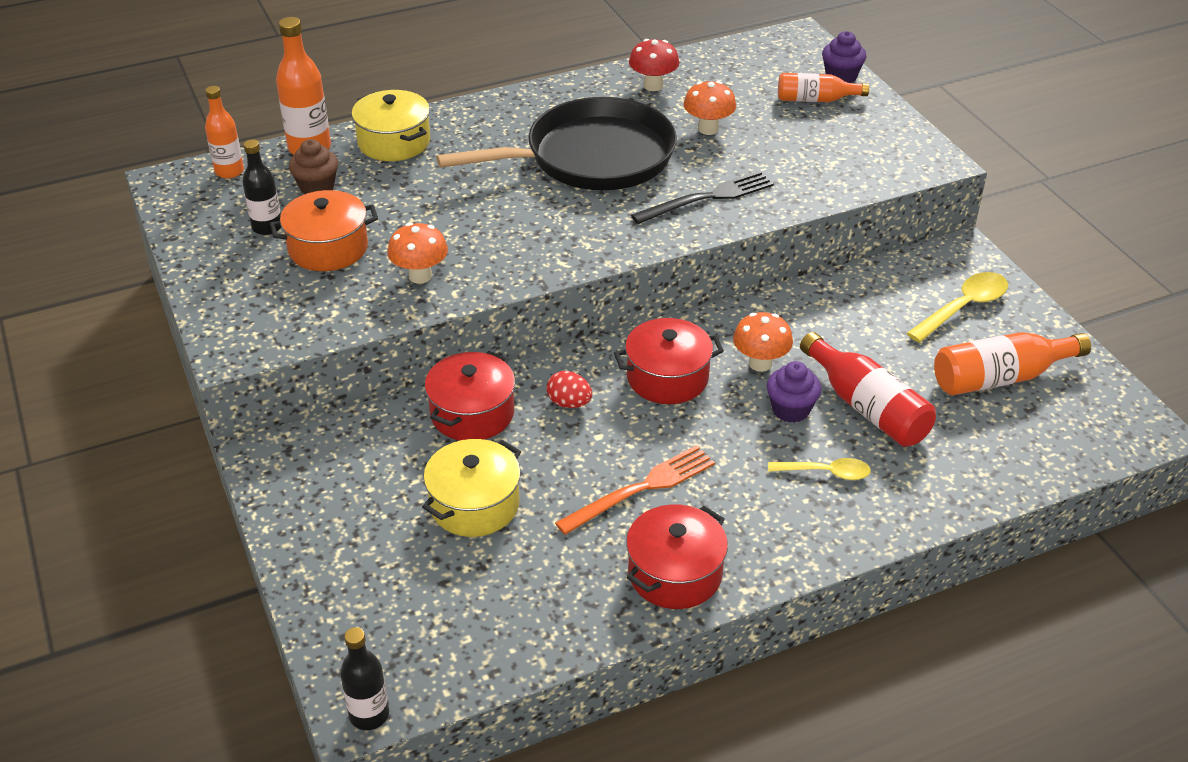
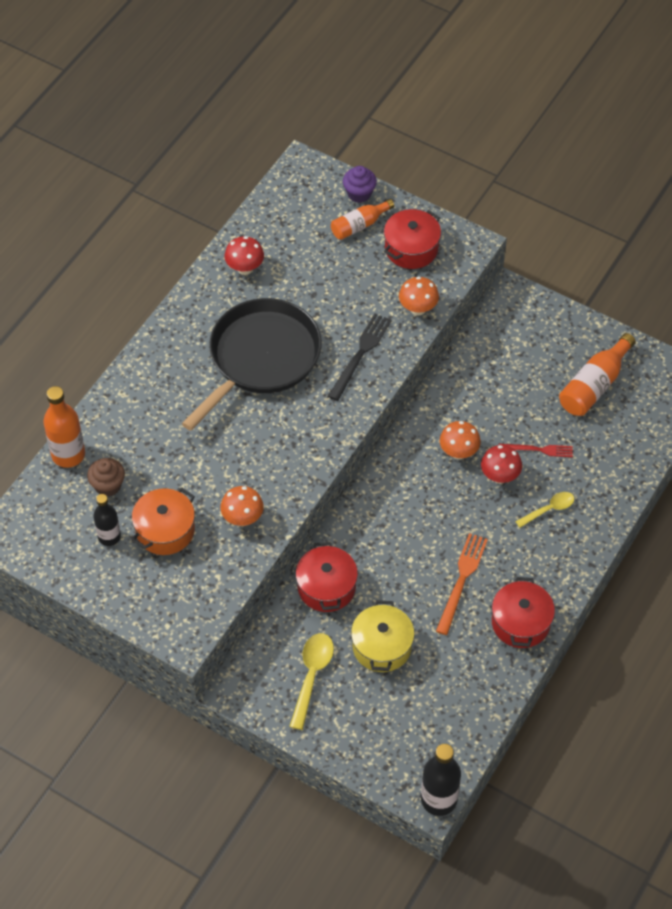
camera: 35 degrees left, 15 degrees up
(229, 171) = (35, 505): orange bottle -> none
(369, 715) = (439, 799): black bottle -> black bottle, size x1.51
(394, 142) = (120, 417): yellow pot -> none
(569, 403) = (375, 546): red egg -> none
(667, 377) = (415, 494): red pot -> red pot (411, 248)
(708, 129) = (313, 291): orange mushroom -> orange mushroom (418, 309)
(790, 409) = (499, 476): purple cupcake -> red mushroom
(867, 407) = (538, 450): red bottle -> red fork
(963, 307) = (540, 341): yellow spoon -> yellow spoon (312, 676)

